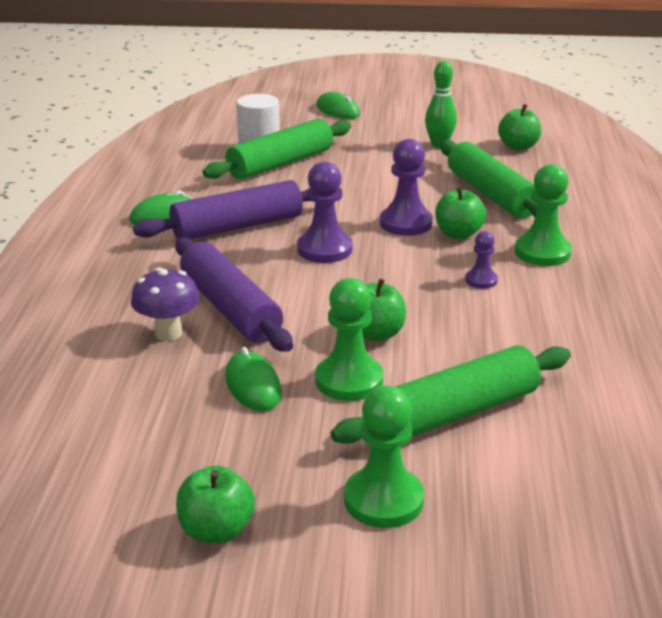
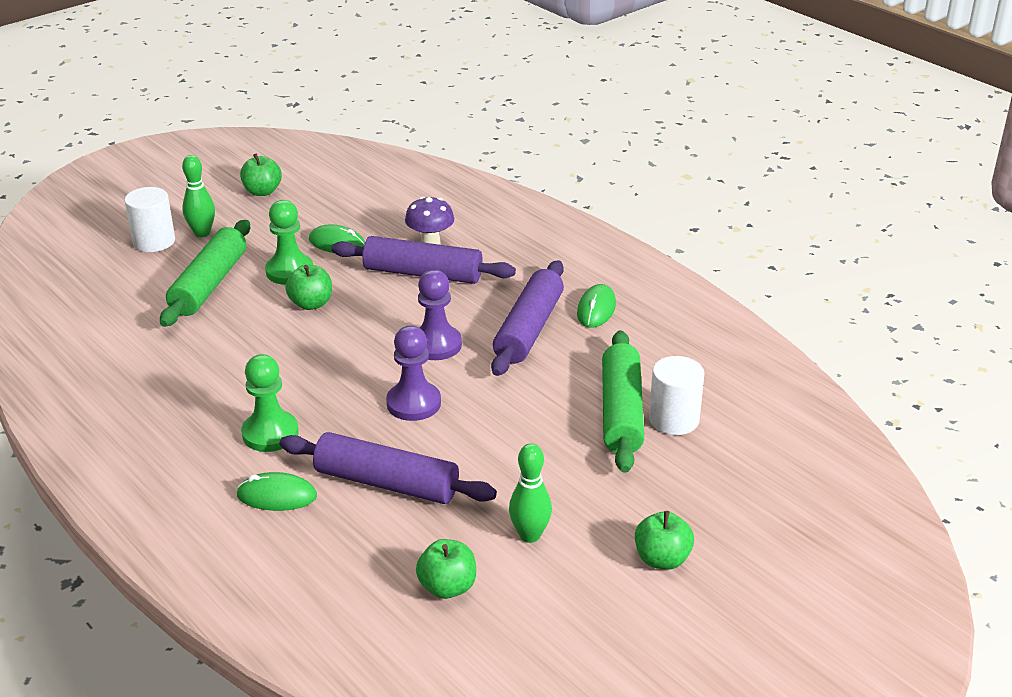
camera: 135 degrees right, 5 degrees up
(337, 110) = (720, 532): green mouse -> green mouse (277, 496)
(383, 500) = (202, 233): green pawn -> green bowling pin
(458, 234) = (358, 416): green apple -> green apple (662, 559)
(463, 525) = (154, 241): none -> white cylinder
(481, 280) = (290, 379): purple pawn -> none
(491, 194) = (386, 483): green rolling pin -> purple rolling pin

